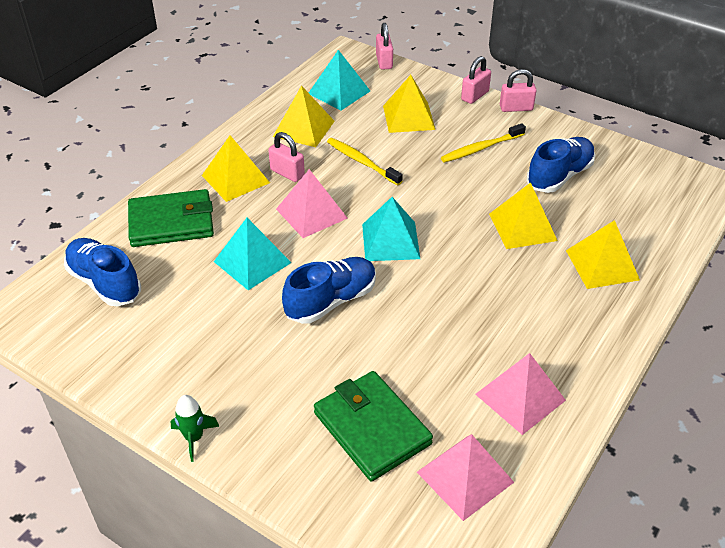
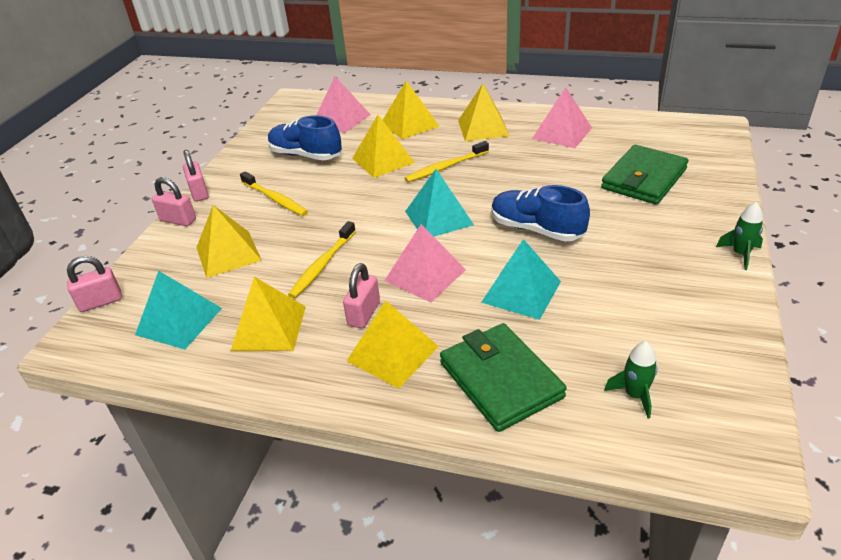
camera: 105 degrees left, 5 degrees down
(105, 283) = (634, 395): blue shoe -> green rocket
(465, 477) = (644, 139): pink pyramid -> pink pyramid (341, 119)
(484, 269) = (446, 167): none -> yellow toothbrush
(566, 326) = (483, 128): none -> yellow pyramid

